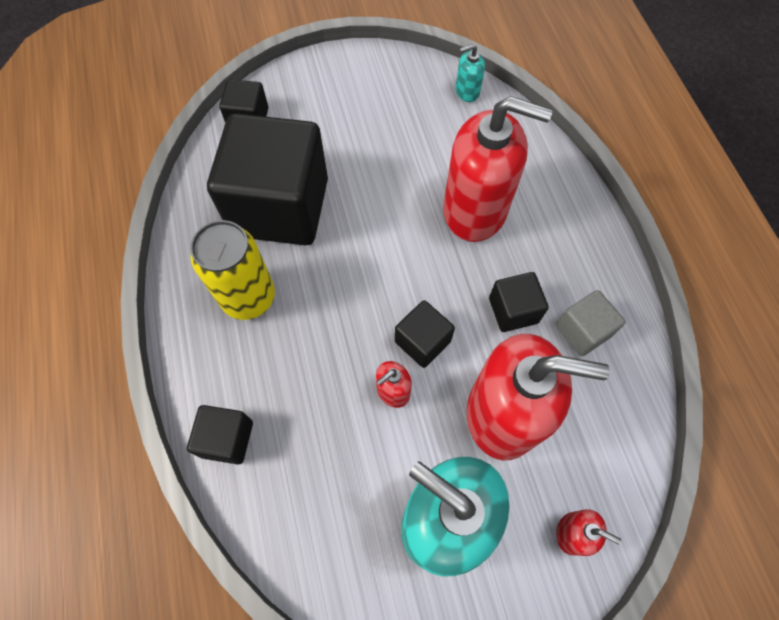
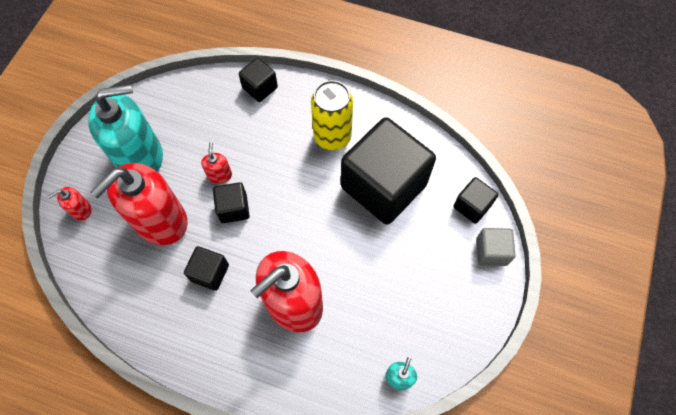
camera: 125 degrees right, 0 degrees up
(582, 331) = (164, 303): grey cube -> grey cube (491, 252)

